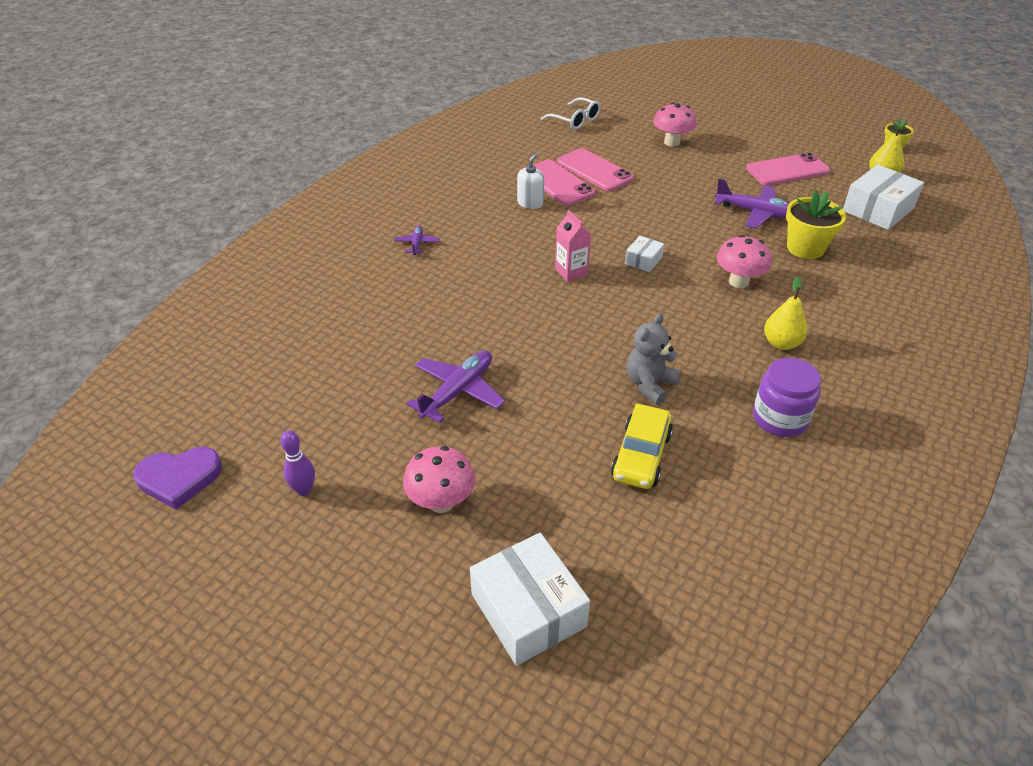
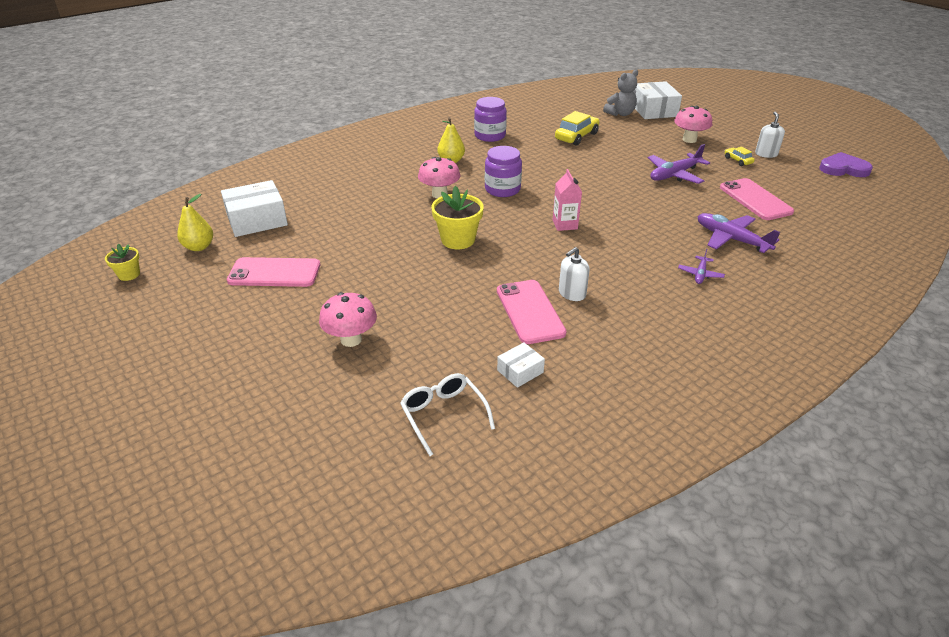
camera: 160 degrees left, 5 degrees down
(304, 490) = (766, 154): purple bowling pin -> white soap dispenser
(357, 456) = (738, 160): none -> yellow car
(594, 170) = (477, 319): pink phone -> pink phone (755, 200)
(643, 260) = (499, 221): white box -> white box (520, 371)
(649, 385) = (551, 158): grey teddy bear -> grey teddy bear (620, 114)
(673, 307) = (502, 189): none -> purple jar
(757, 213) = (362, 238): purple plane -> purple plane (731, 239)
(805, 248) = (361, 205): yellow flower pot -> yellow flower pot (458, 240)

